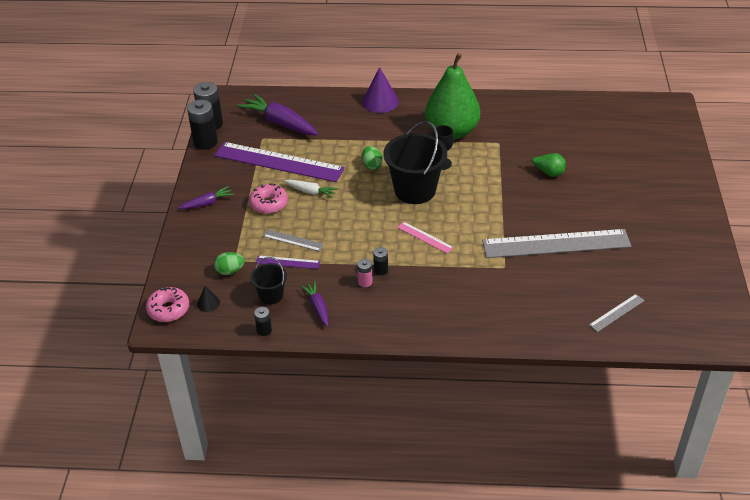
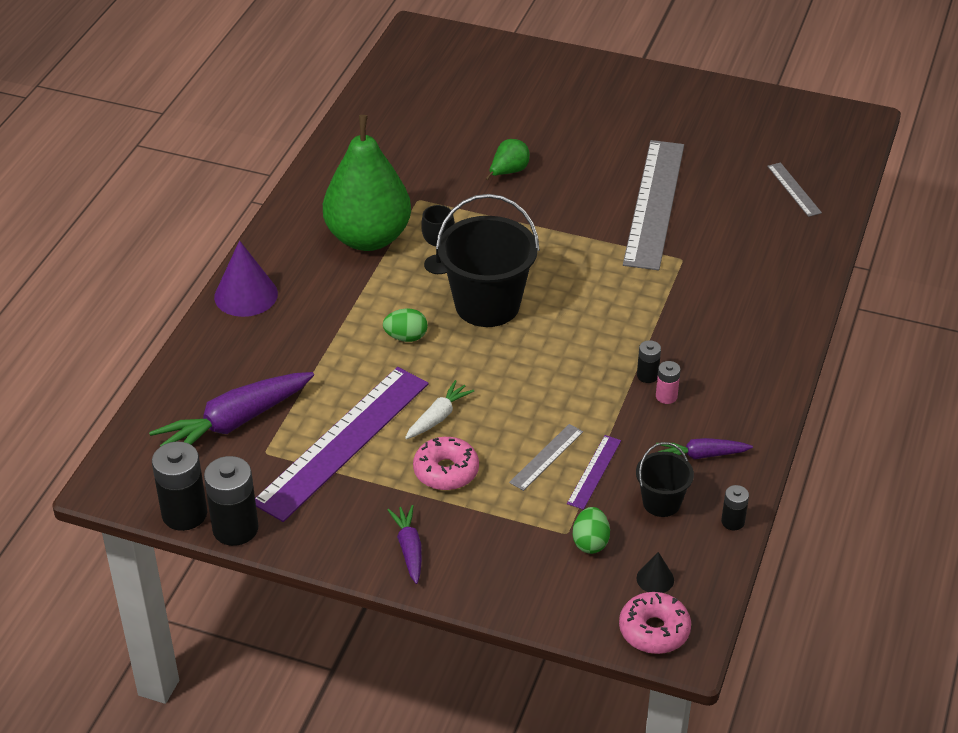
camera: 75 degrees left, 0 degrees up
(425, 237) = (594, 317): pink ruler -> none

